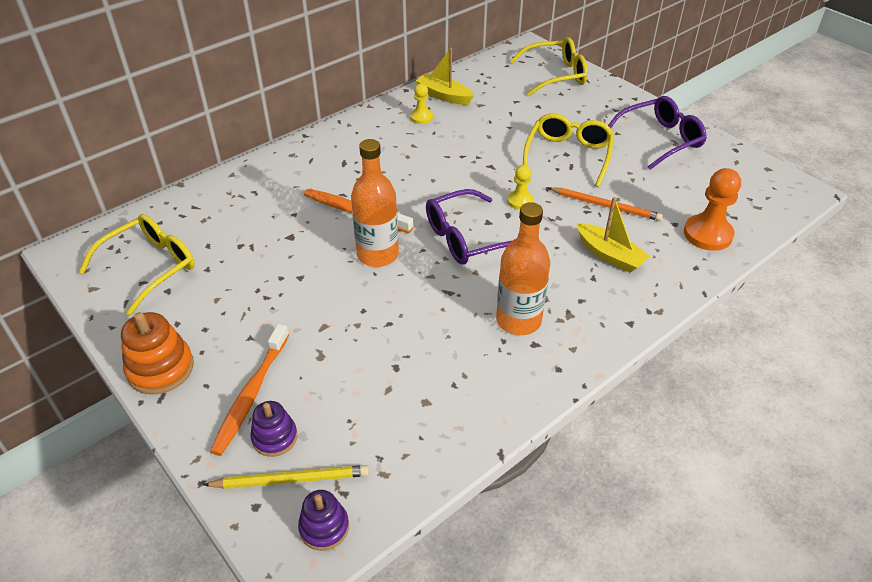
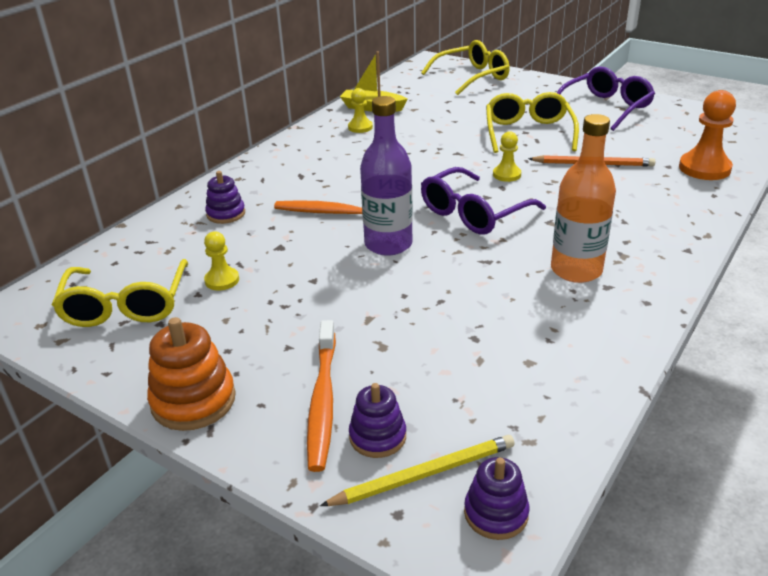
camera: 15 degrees left, 10 degrees down
(150, 267) = (125, 305): yellow glasses -> yellow glasses turned 150 degrees clockwise
(231, 260) = (222, 280): none -> yellow pawn
(264, 191) = (226, 214): none -> purple stacking toy
(377, 255) = (388, 244): orange bottle -> purple bottle
(609, 255) = (626, 201): yellow boat -> none

